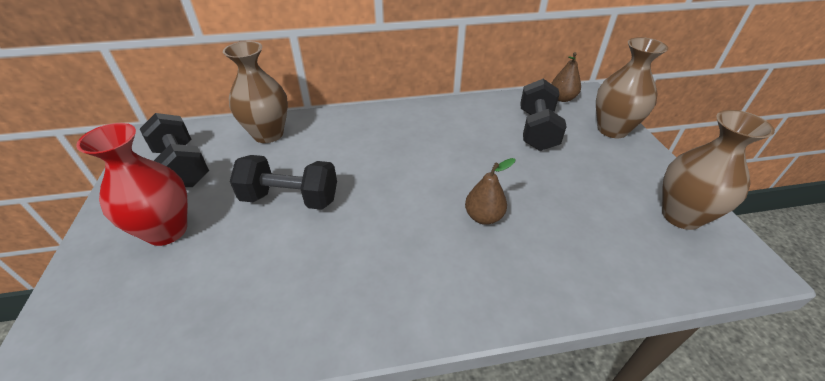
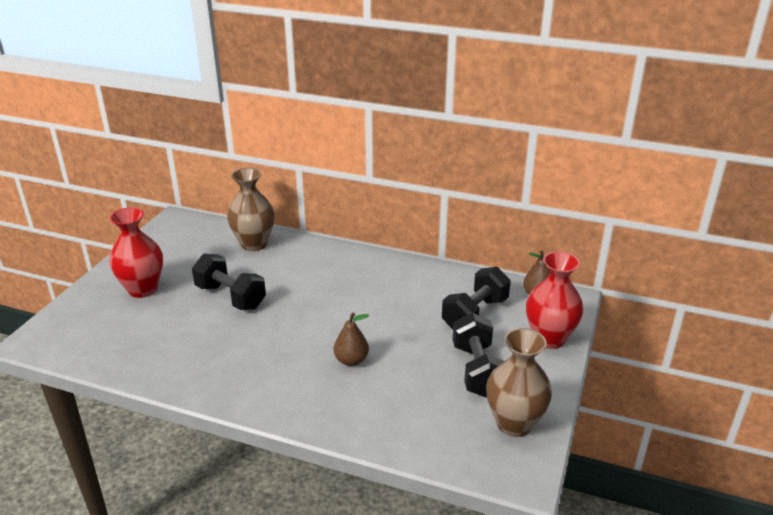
camera: 30 degrees right, 10 degrees down
(182, 166) = (180, 249): black dumbbell -> black dumbbell (477, 370)
(612, 130) = (549, 338): brown vase -> red vase

